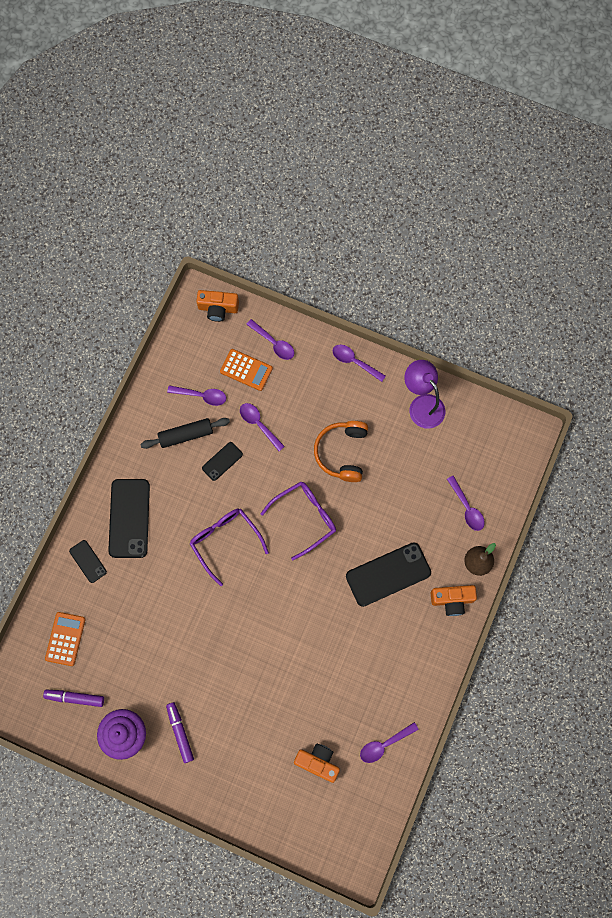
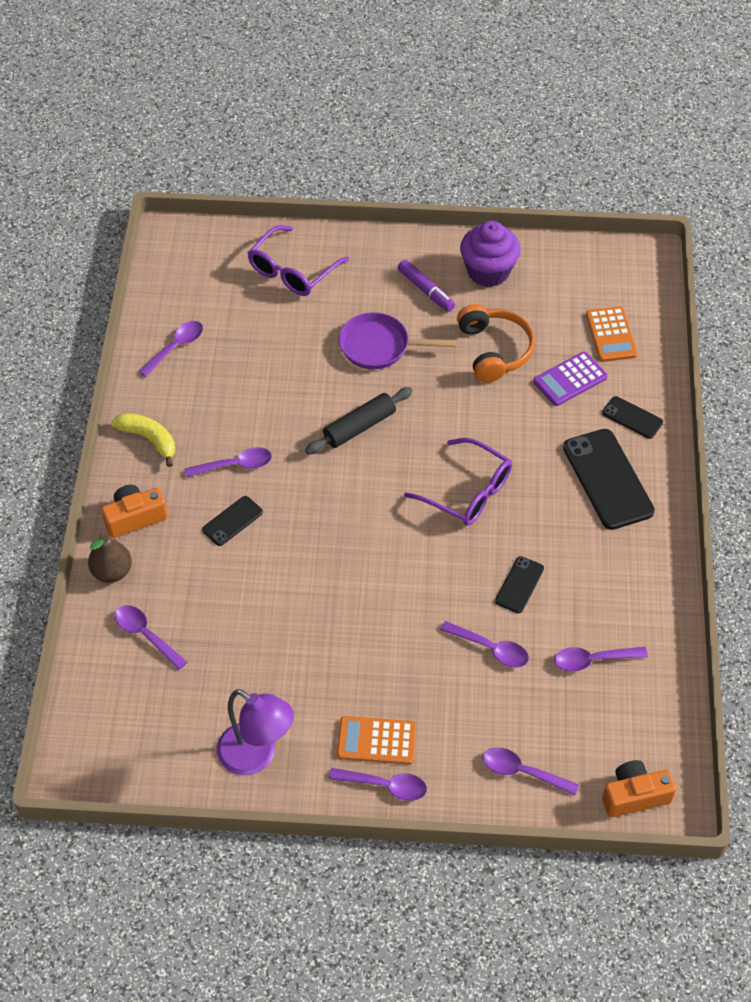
camera: 160 degrees right, 20 degrees down
(75, 698) = (565, 286): purple marker -> none
(114, 609) = (570, 379): none -> purple calculator
(186, 435) = (587, 601): black rolling pin -> black rolling pin (359, 427)
(235, 690) = (379, 346): none -> purple pan
(246, 370) = (545, 718): orange calculator -> orange calculator (376, 741)
(305, 518) = (372, 552): purple glasses -> purple glasses (292, 271)
(318, 762) = (251, 309): orange camera -> none
(342, 453) = (353, 650): orange headphones -> orange headphones (494, 350)
(373, 619) = (235, 465): none -> purple spoon
(388, 574) = (232, 521): black phone -> black phone, size x0.52
(426, 664) = (149, 439): none -> yellow banana

